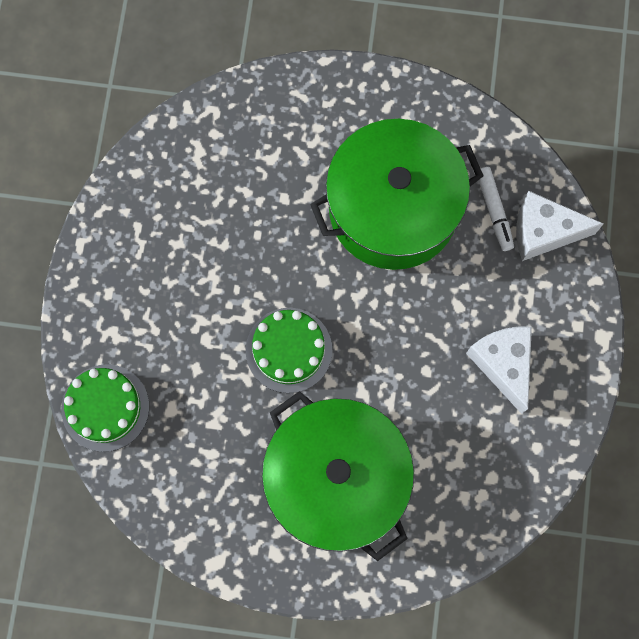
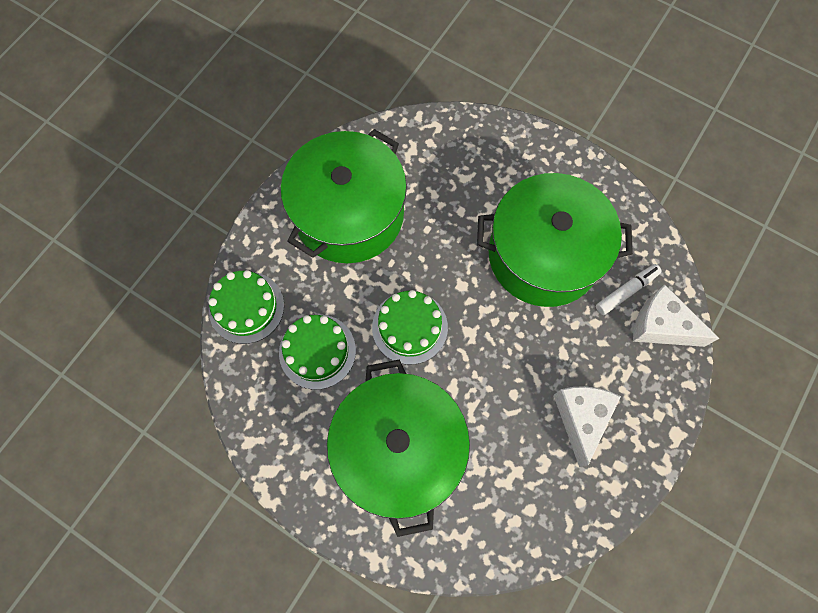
camera: 25 degrees right, 5 degrees down
(164, 255) = (349, 214): none -> green pot
(204, 419) = (317, 351): none -> green cake
(494, 210) = (626, 291): white marker -> white marker turned 135 degrees counterclockwise

